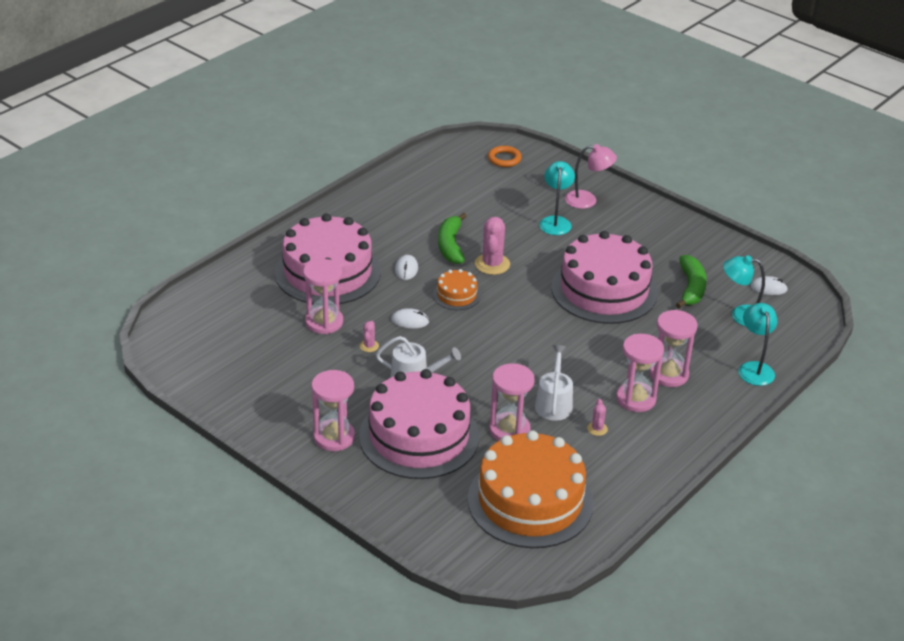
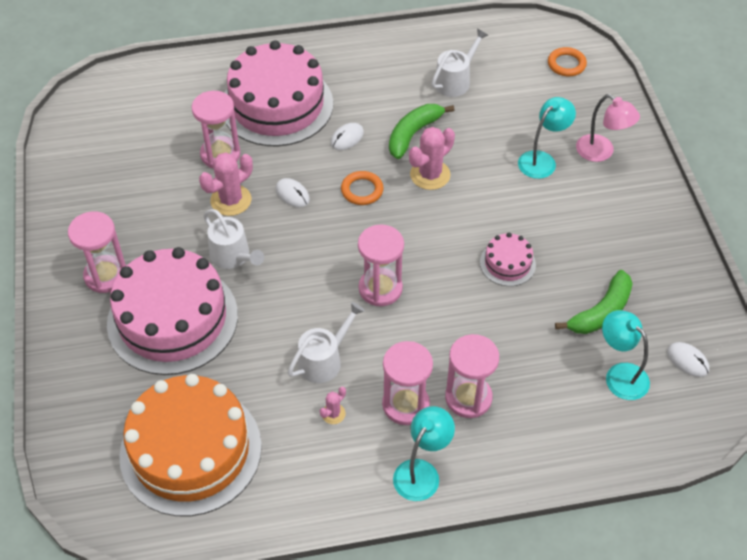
camera: 40 degrees right, 15 degrees up
(369, 346) = (231, 200): pink cactus -> pink cactus, size x1.97
(440, 201) = (455, 81): none -> white watering can
(456, 295) = (362, 190): orange cake -> orange ring
(509, 430) = (254, 363): pink hourglass -> pink hourglass (380, 289)
(604, 290) = (507, 263): pink cake -> pink cake, size x0.45
(754, 368) = (565, 446): turquoise lamp -> turquoise lamp (421, 472)

